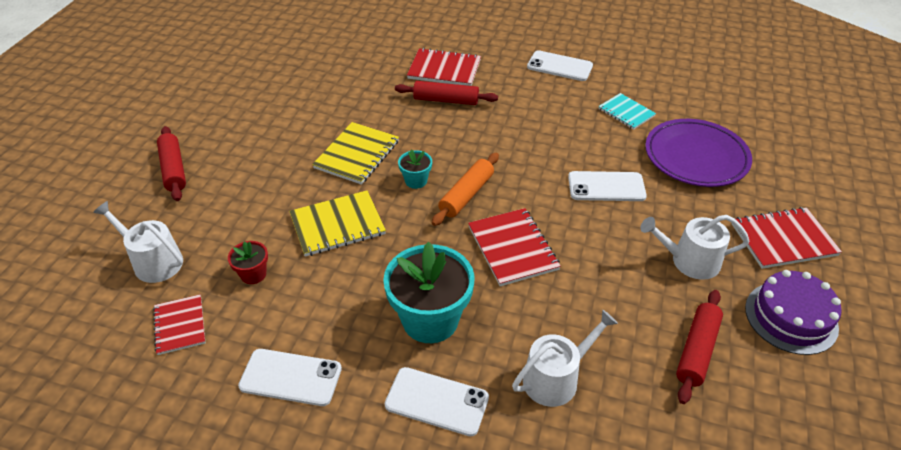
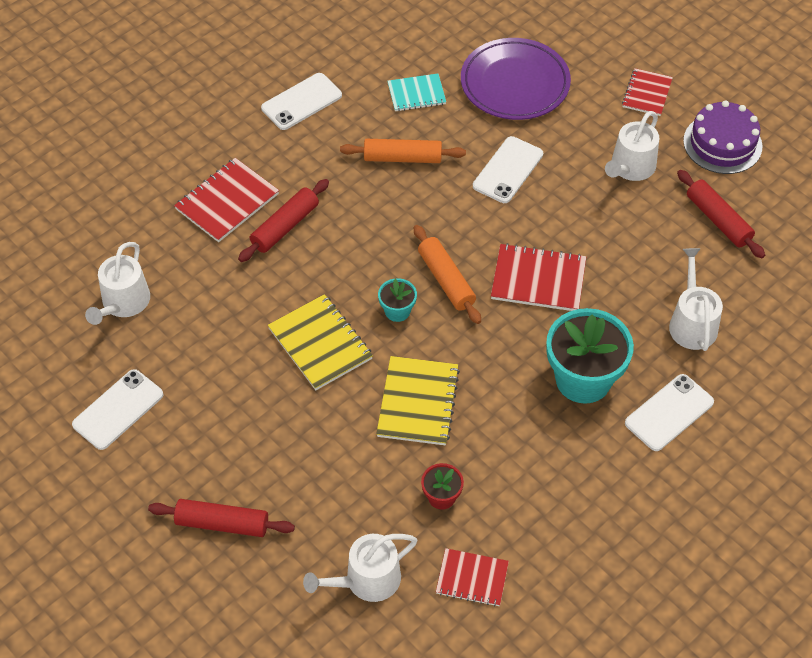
camera: 60 degrees left, 10 degrees up
(291, 377) = (586, 507): white phone -> white phone (118, 409)
(328, 62) = (123, 303): none -> white watering can
(560, 129) = (402, 158): none -> orange rolling pin
(783, 239) = (647, 93): red notebook -> red notebook, size x0.65

